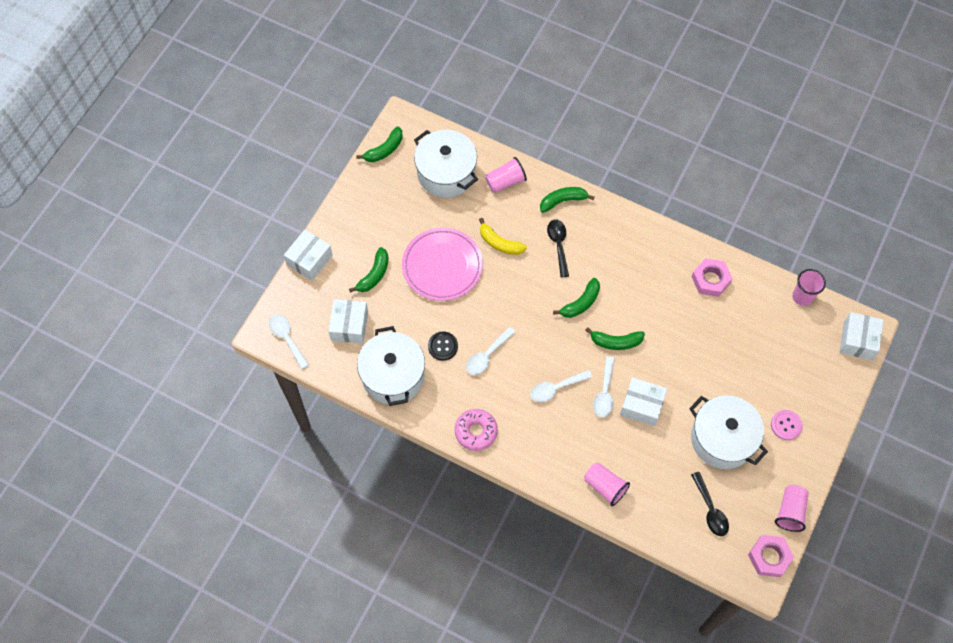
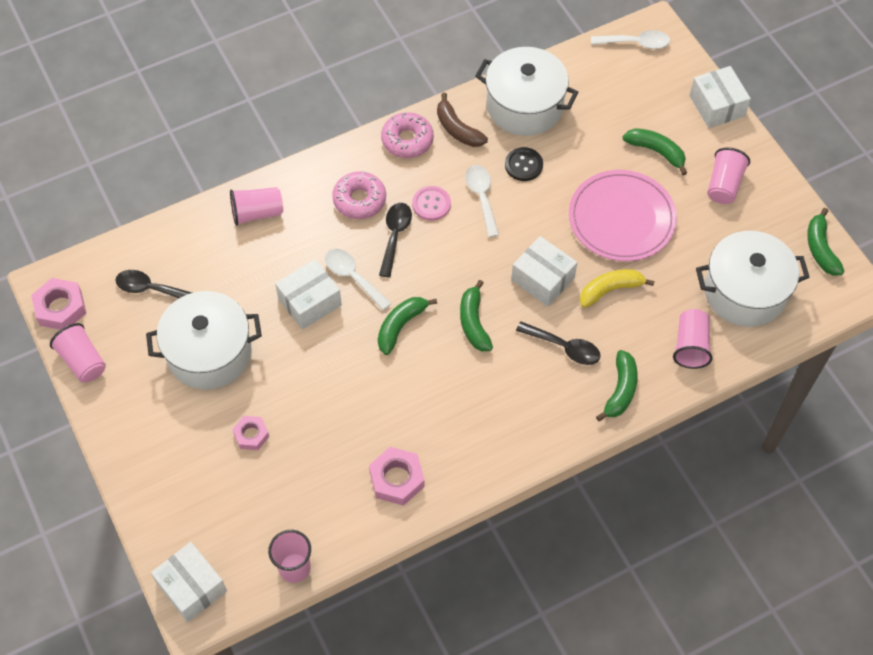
camera: 125 degrees right, 5 degrees down
(349, 326) = (610, 100): white box -> white box (543, 279)
(373, 223) = (724, 185): none -> pink cup
(374, 275) = (656, 152): green banana -> green banana turned 150 degrees clockwise
(443, 405) = (457, 129): none -> brown banana
(545, 429) = (359, 200): none -> pink donut
(555, 388) = (395, 236): white spoon -> black spoon
(751, 375) = (251, 435): none -> pink nut
(786, 425) = (168, 427): pink button -> pink button (431, 204)

